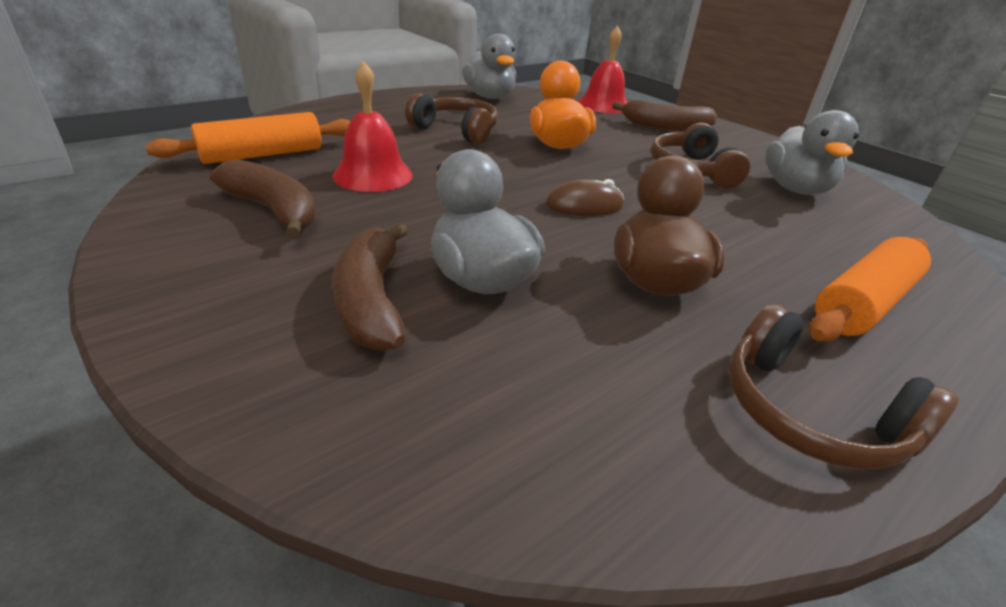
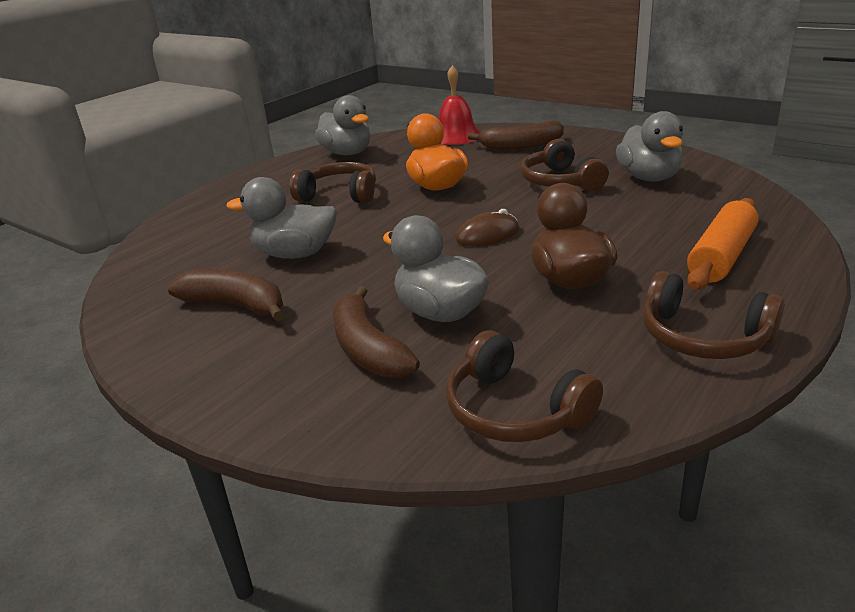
camera: 10 degrees left, 5 degrees down
(263, 155) = (182, 261): orange rolling pin -> none
(373, 175) = (295, 254): red bell -> grey duck
(496, 447) = (514, 410): none -> brown headphones

